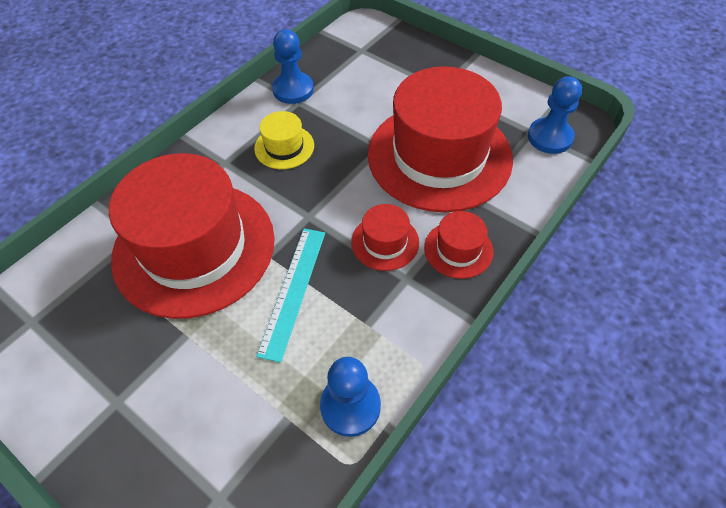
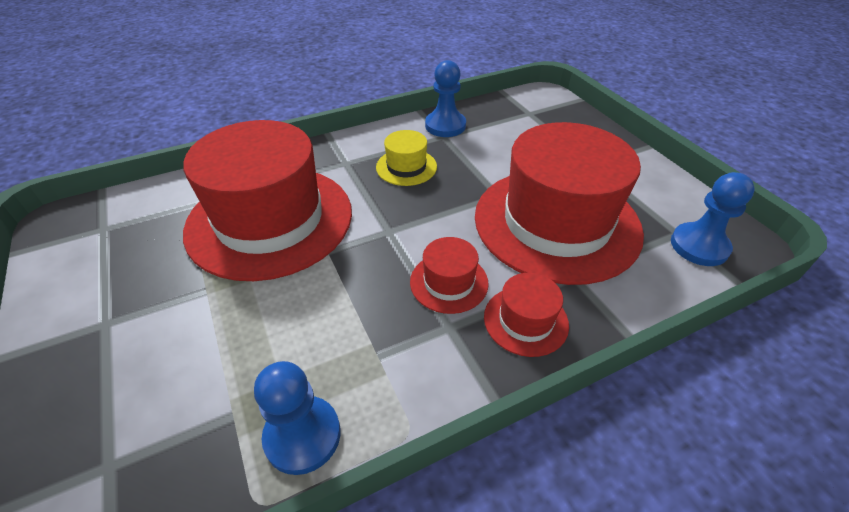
camera: 25 degrees right, 10 degrees down
(293, 291) = (328, 292): turquoise ruler -> none

